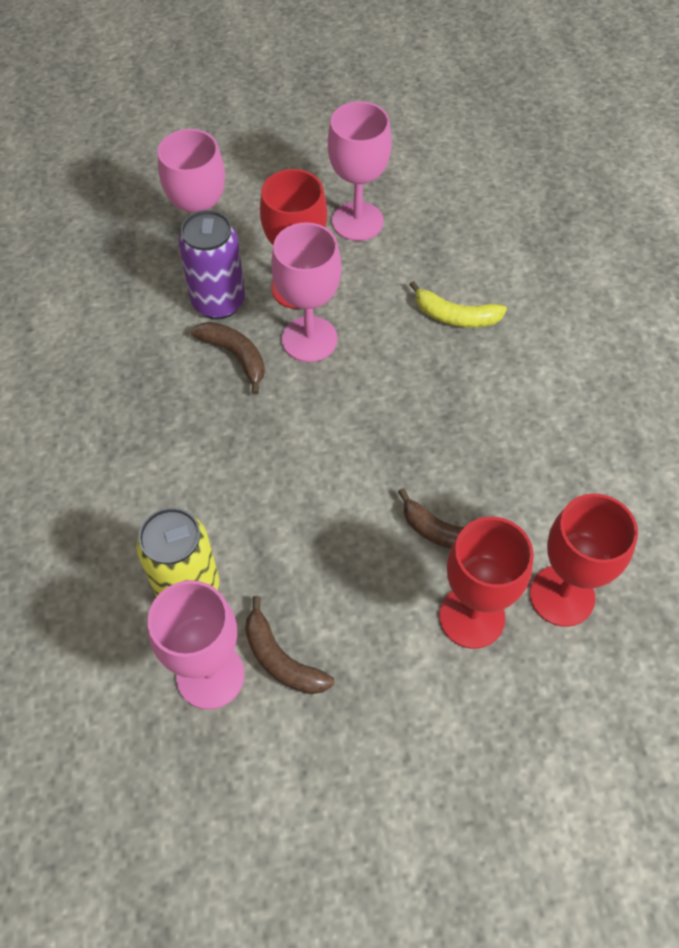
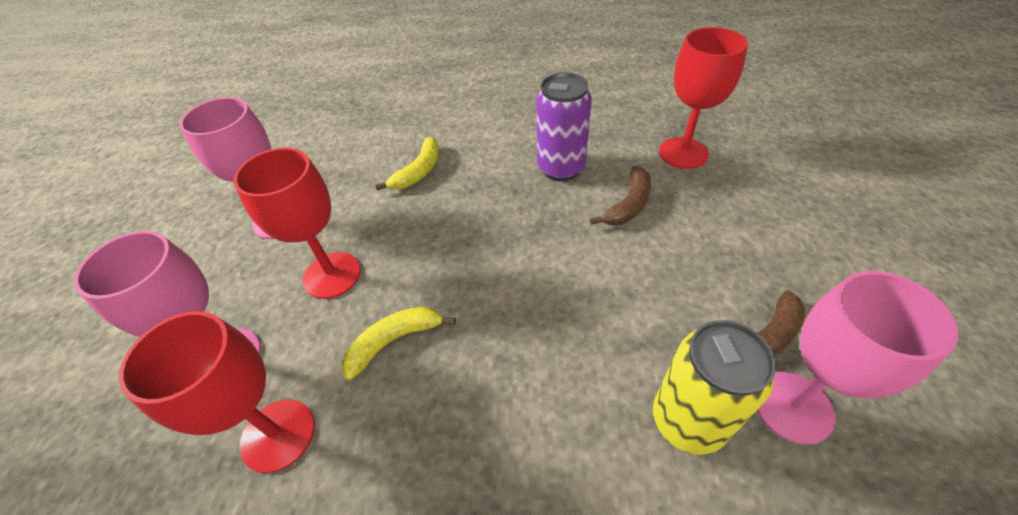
camera: 75 degrees left, 10 degrees down
(218, 302) = (313, 351): purple can -> purple can (561, 168)
(235, 356) = (394, 341): brown banana -> yellow banana
(309, 339) = (400, 273): pink goblet -> none
(472, 617) = (704, 201): red goblet -> red goblet (278, 435)

